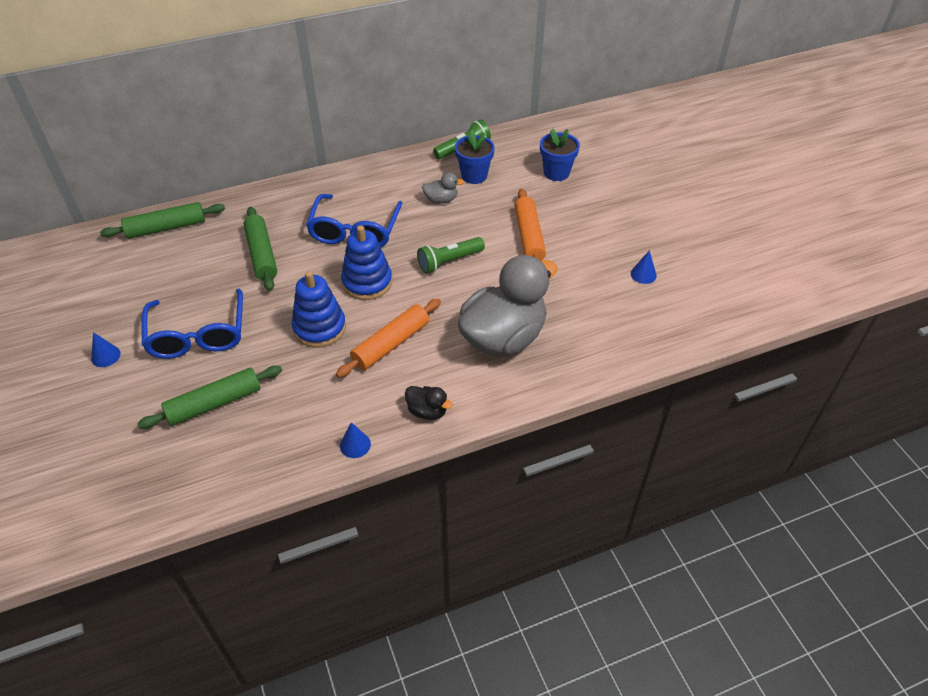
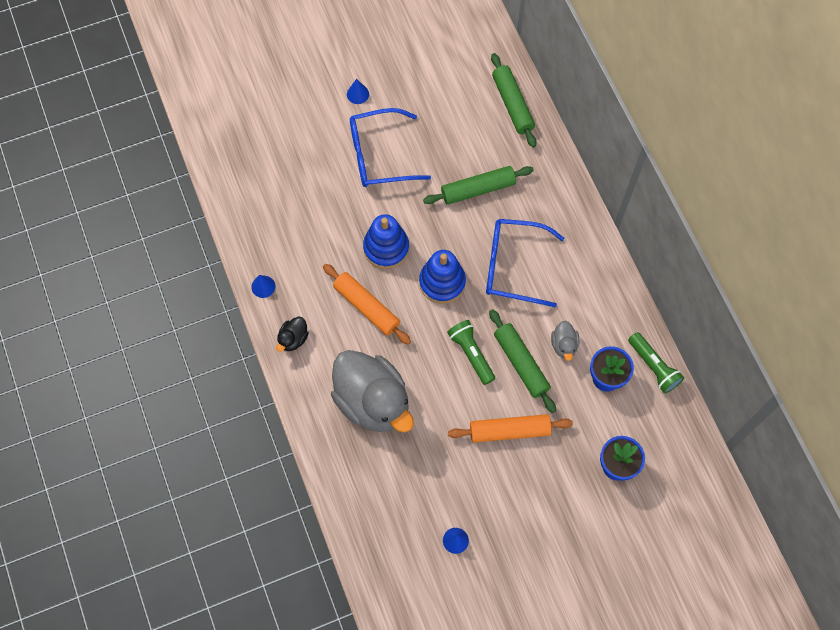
camera: 90 degrees right, 20 degrees up
(214, 403) = (307, 181): green rolling pin -> green rolling pin (521, 363)

